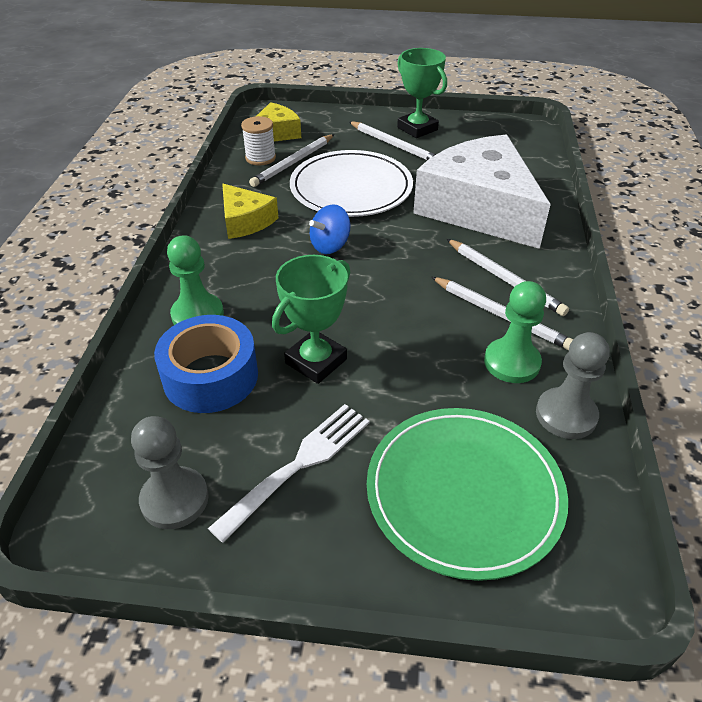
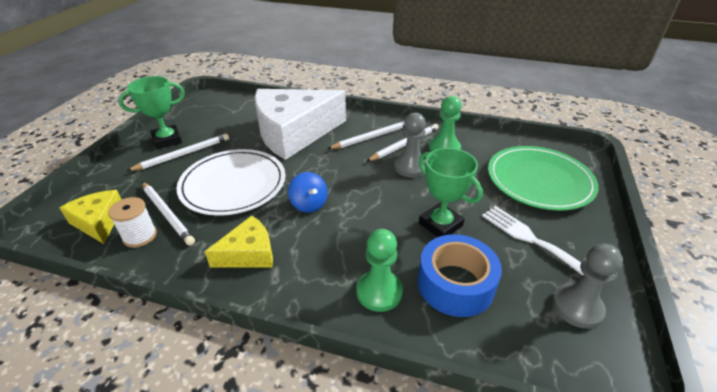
camera: 80 degrees left, 5 degrees down
(566, 415) = (482, 140): grey pawn -> grey pawn (410, 167)

